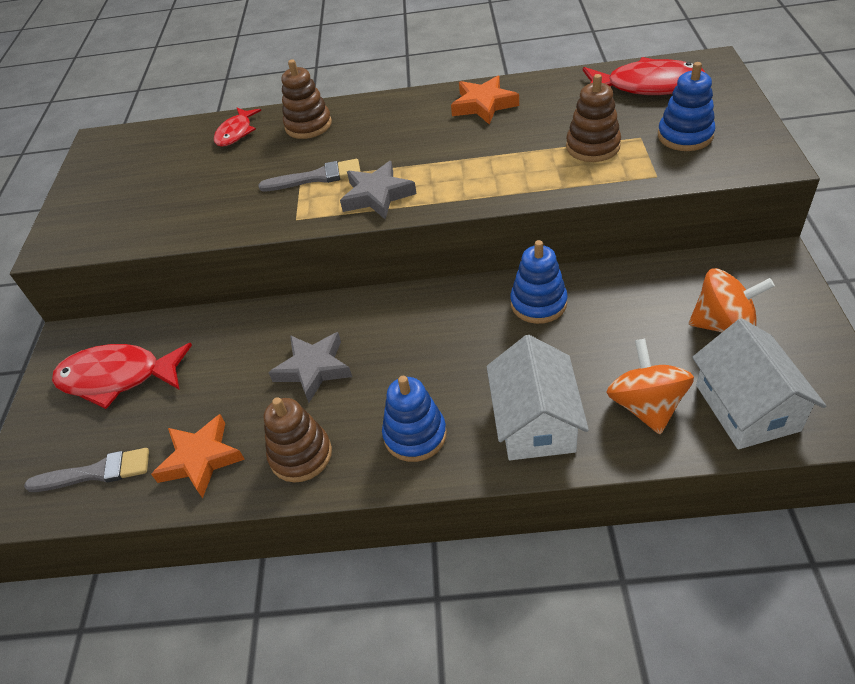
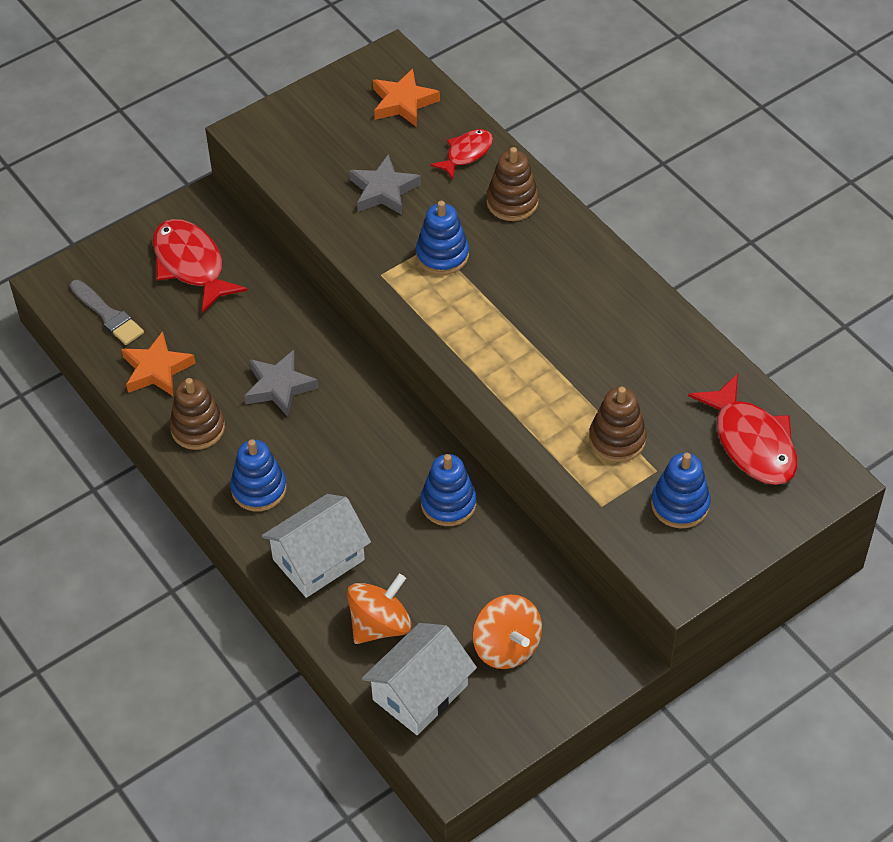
camera: 50 degrees right, 5 degrees up
(236, 133) = (466, 153): red fish -> red fish turned 150 degrees clockwise
(316, 177) = (442, 255): grey brush -> blue stacking toy
(377, 195) = (445, 314): grey star -> grey star (383, 191)
(484, 105) = (632, 322): orange star -> orange star (403, 103)

